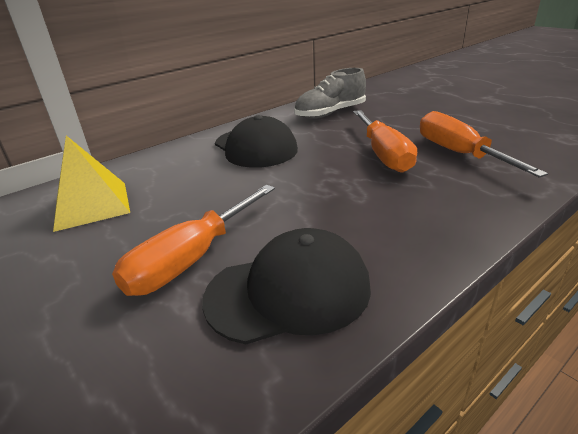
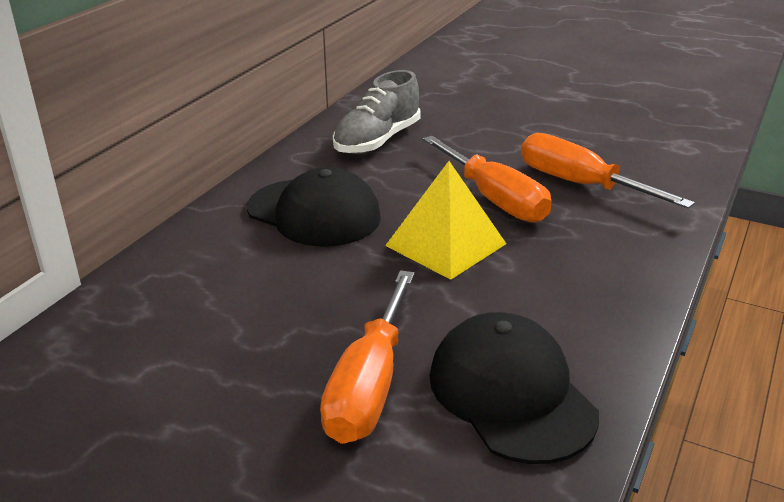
camera: 25 degrees left, 0 degrees up
(91, 205) = (150, 346): yellow pyramid -> yellow pyramid (445, 244)
(289, 291) = (511, 393): black cap -> black cap turned 75 degrees counterclockwise

